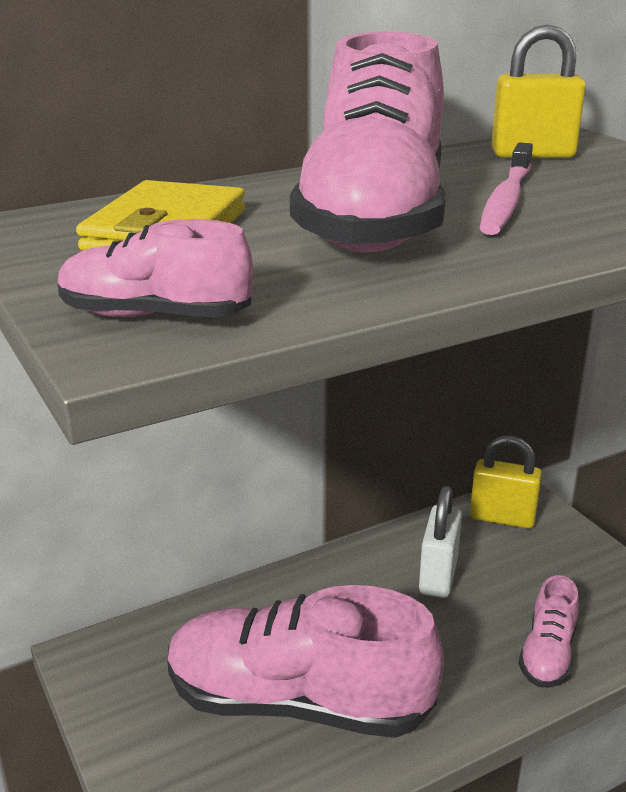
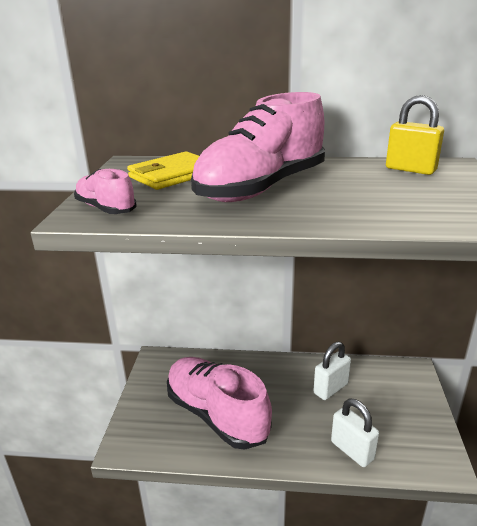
camera: 35 degrees right, 0 degrees up
(502, 518) = (392, 374): yellow padlock -> none
(506, 200) = (344, 191): pink toothbrush -> none
(548, 654) = (352, 450): pink shoe -> white padlock

